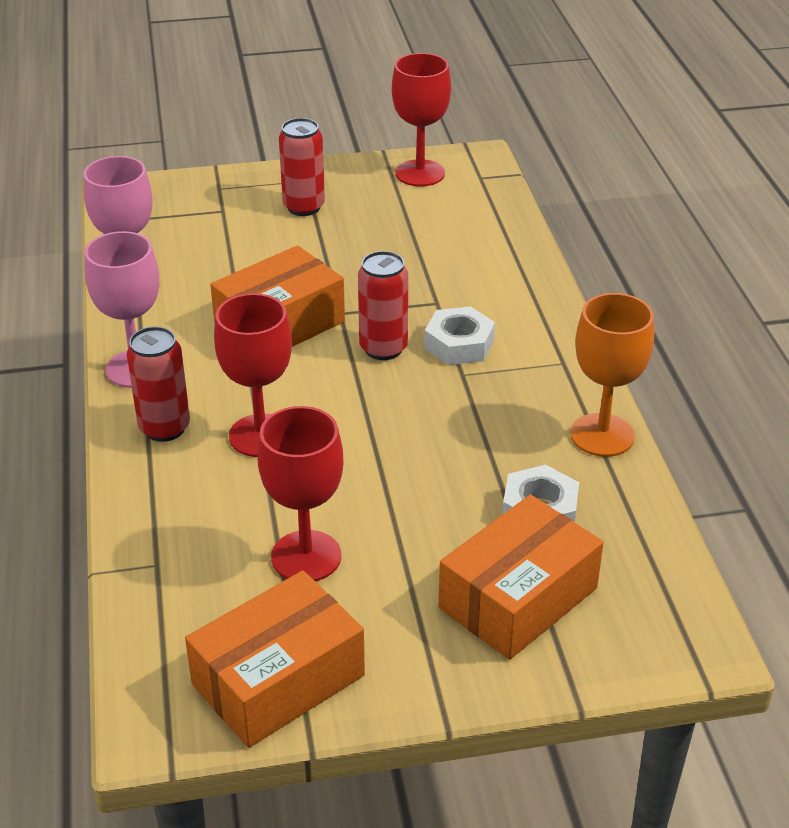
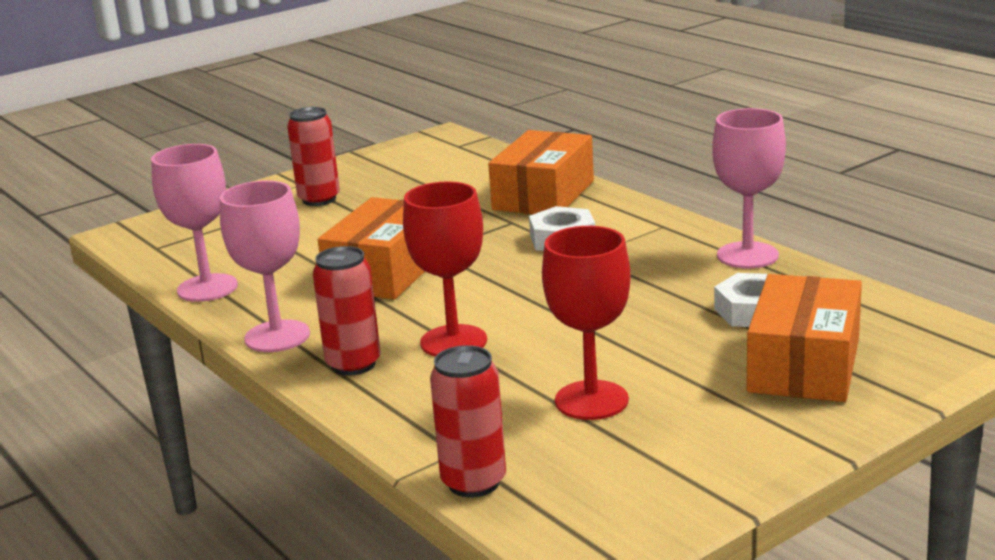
camera: 25 degrees left, 15 degrees down
(278, 679) = (666, 483): orange box -> orange box (543, 195)
(383, 348) = (499, 260): red can -> red can (473, 482)
(420, 173) = (402, 156): red goblet -> none
(602, 435) = (747, 255): orange goblet -> pink goblet

